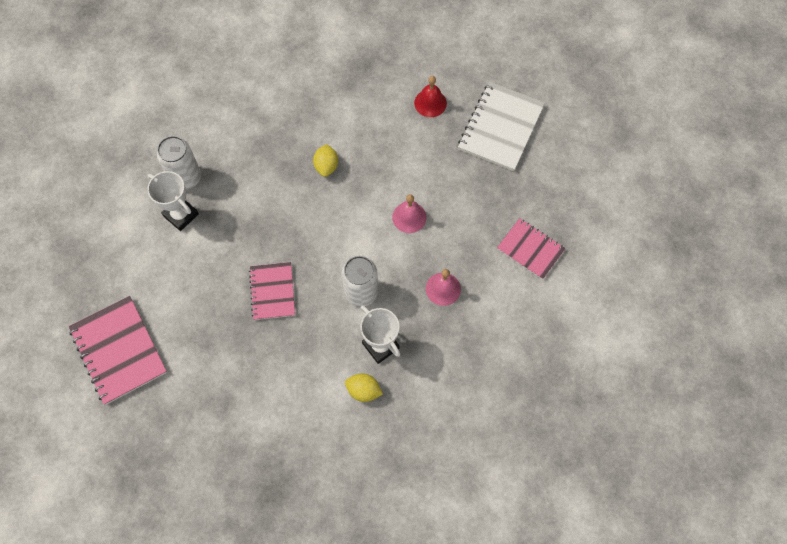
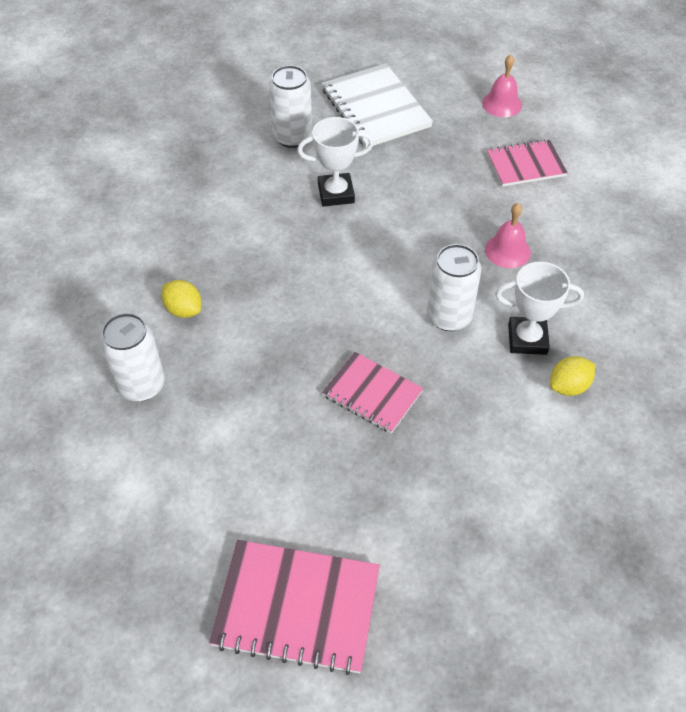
camera: 50 degrees left, 15 degrees down
(181, 215) = (183, 421): white trophy -> white trophy (336, 193)
(326, 166) = (271, 254): yellow lemon -> yellow lemon (183, 310)
(409, 217) = (401, 227): pink bell -> pink bell (502, 104)
(430, 103) = (292, 137): red bell -> white can

